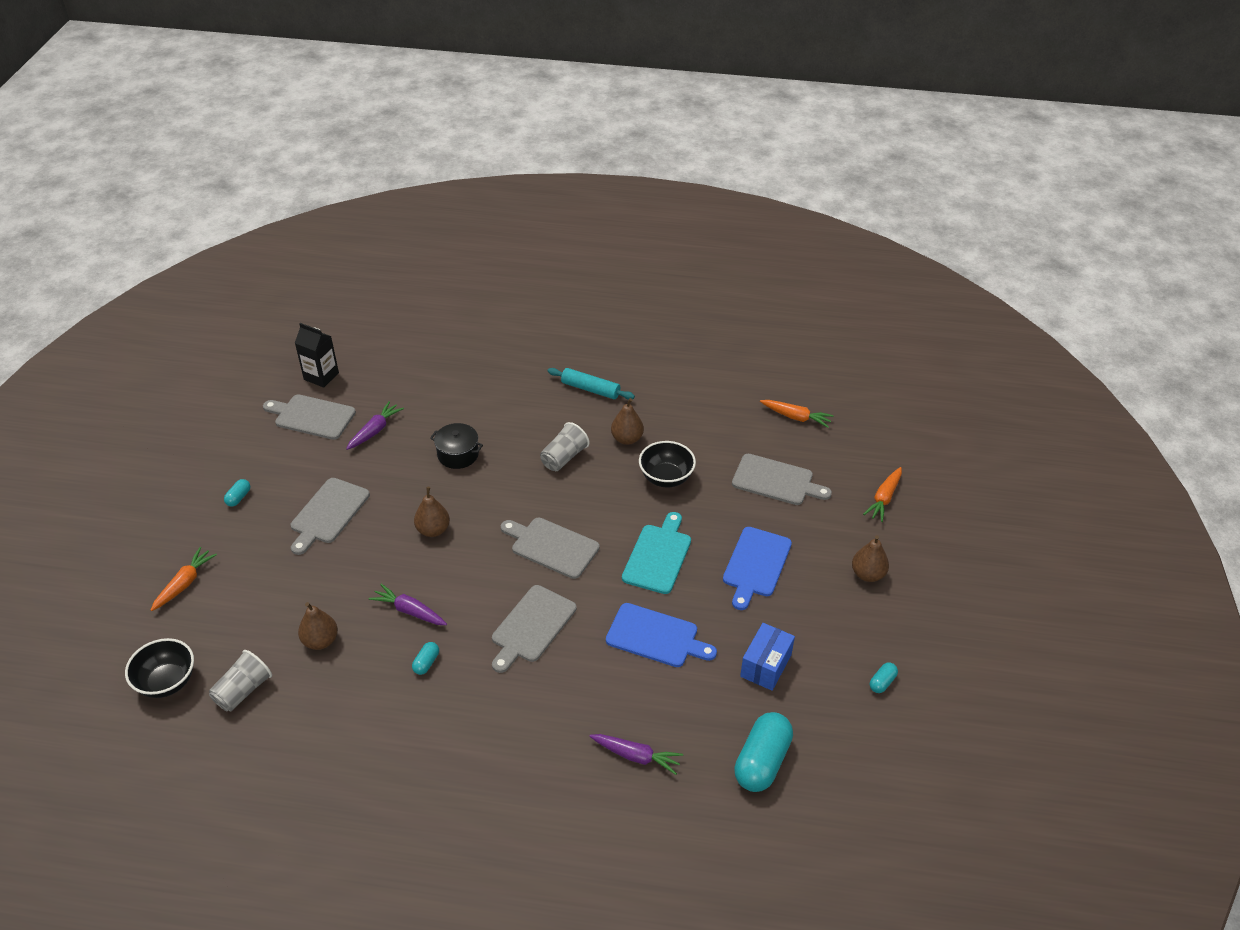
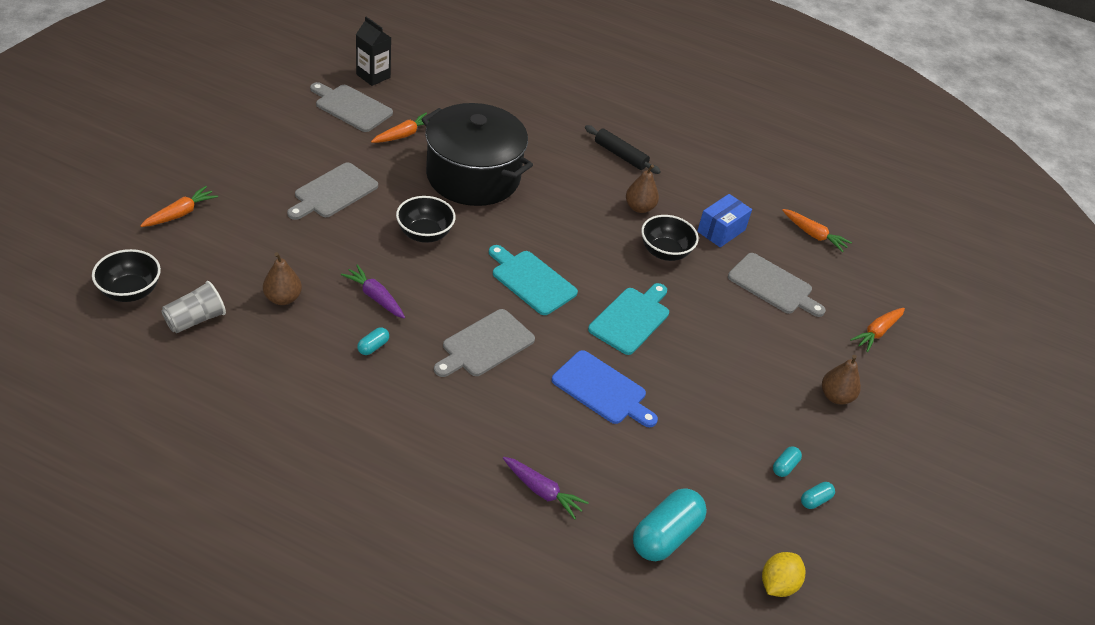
camera: 10 degrees right, 0 degrees up
(238, 497) = (258, 156): turquoise capsule -> turquoise capsule (784, 466)
(374, 431) = (403, 135): purple carrot -> orange carrot
(433, 530) = (425, 234): brown pear -> black bowl
(458, 454) = (473, 176): black pot -> black pot, size x2.32
(552, 546) = (531, 280): grey cutting board -> turquoise cutting board
(564, 457) = (572, 207): grey cup -> none
(590, 389) = (620, 155): turquoise rolling pin -> black rolling pin
(755, 565) = (725, 355): blue cutting board -> none
(766, 666) = (702, 449): blue box -> blue box (721, 231)
(876, 775) = (778, 584): none -> yellow lemon

